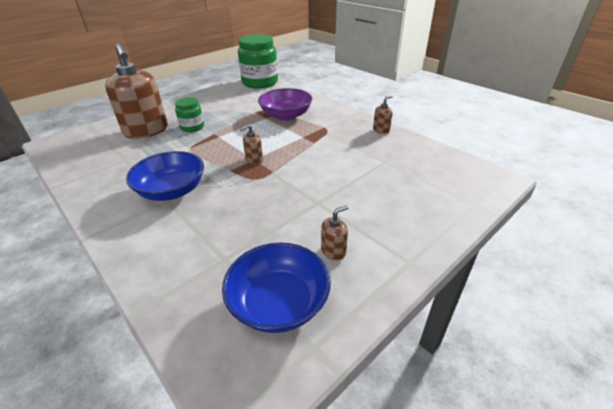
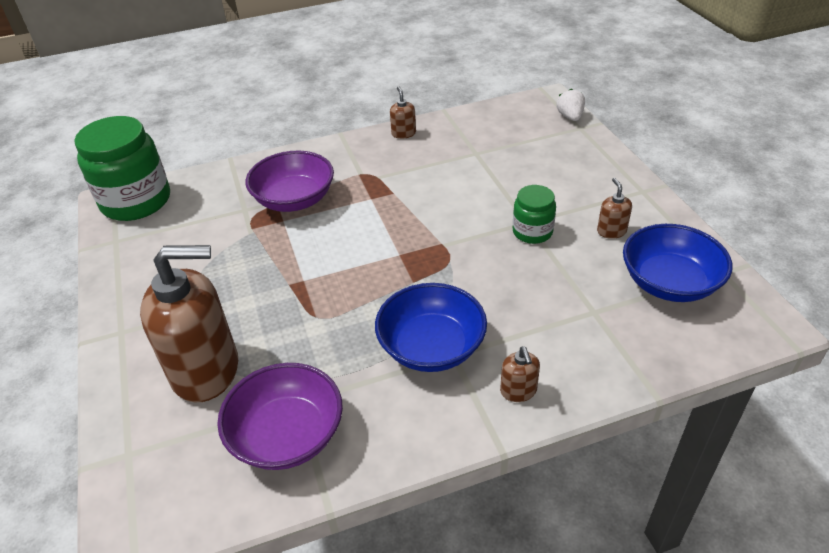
camera: 65 degrees left, 5 degrees up
(102, 163) = (287, 435): none -> purple bowl
(192, 127) = (243, 307): green jar -> green jar (532, 232)
(254, 160) = (401, 254): brown soap dispenser -> brown soap dispenser (518, 391)
(485, 195) = (570, 117): none -> white strawberry

